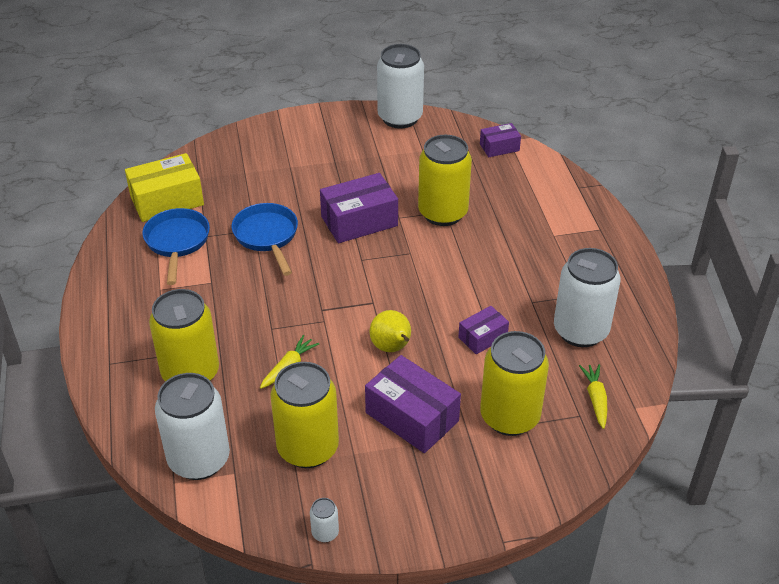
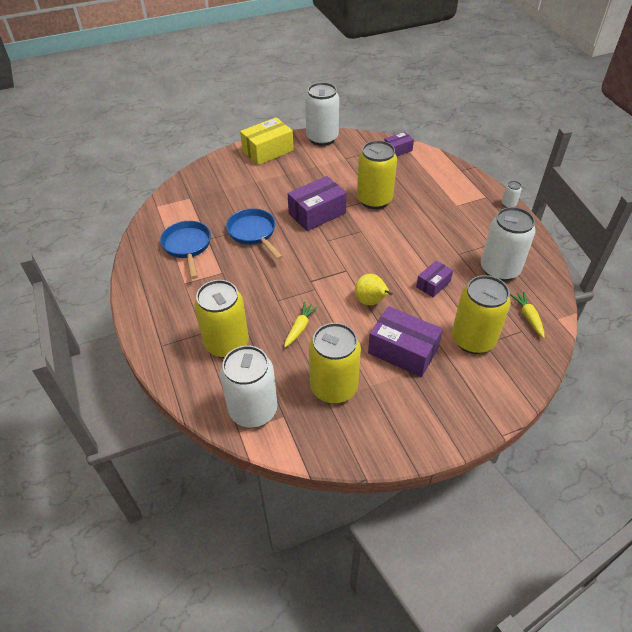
camera: 10 degrees left, 5 degrees up
(167, 201) = (171, 217): yellow box -> yellow box (268, 151)
(325, 533) = (368, 452): white can -> white can (508, 204)

